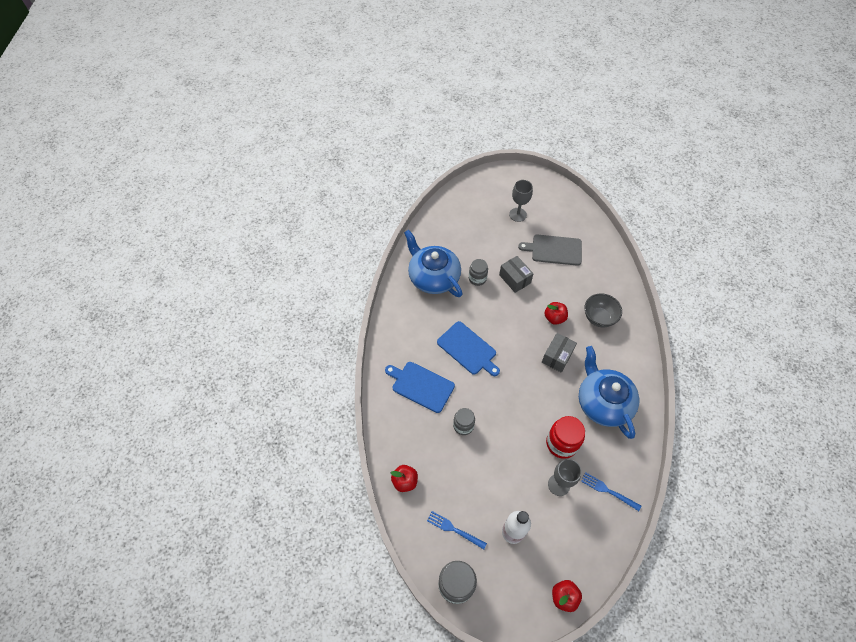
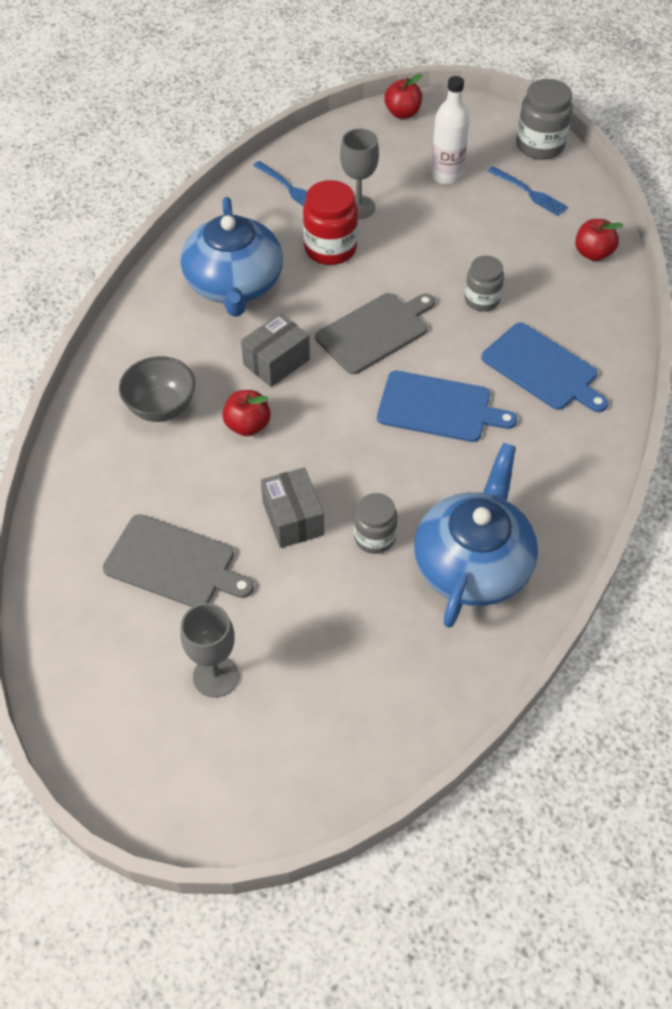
camera: 165 degrees left, 5 degrees down
(433, 277) = (473, 563): blue teapot -> blue teapot turned 135 degrees counterclockwise
(468, 349) = (438, 408): blue cutting board -> blue cutting board turned 135 degrees clockwise
(514, 388) = (375, 331): none -> grey cutting board

